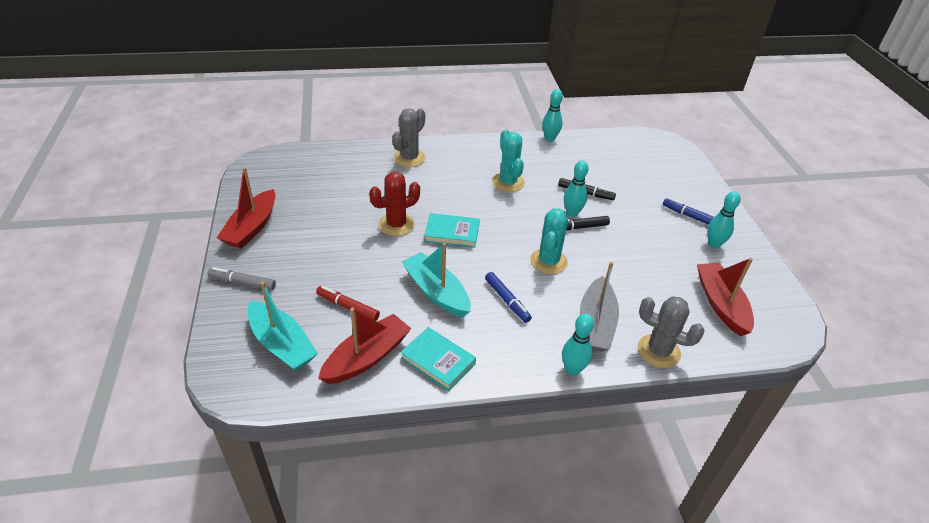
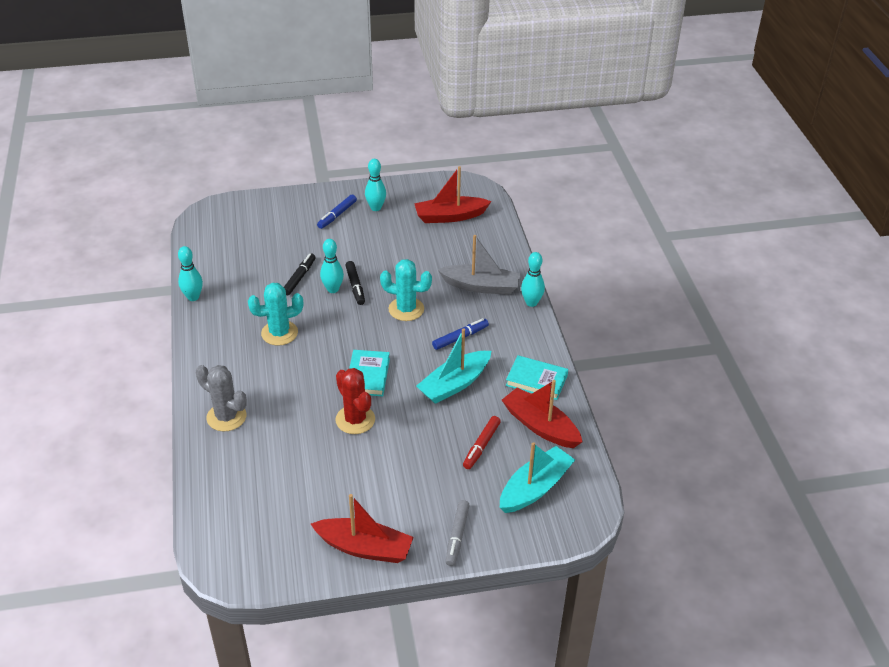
camera: 90 degrees left, 0 degrees up
(438, 361) = (536, 380): turquoise book -> turquoise book turned 75 degrees clockwise
(658, 351) = (505, 256): grey cactus -> none

